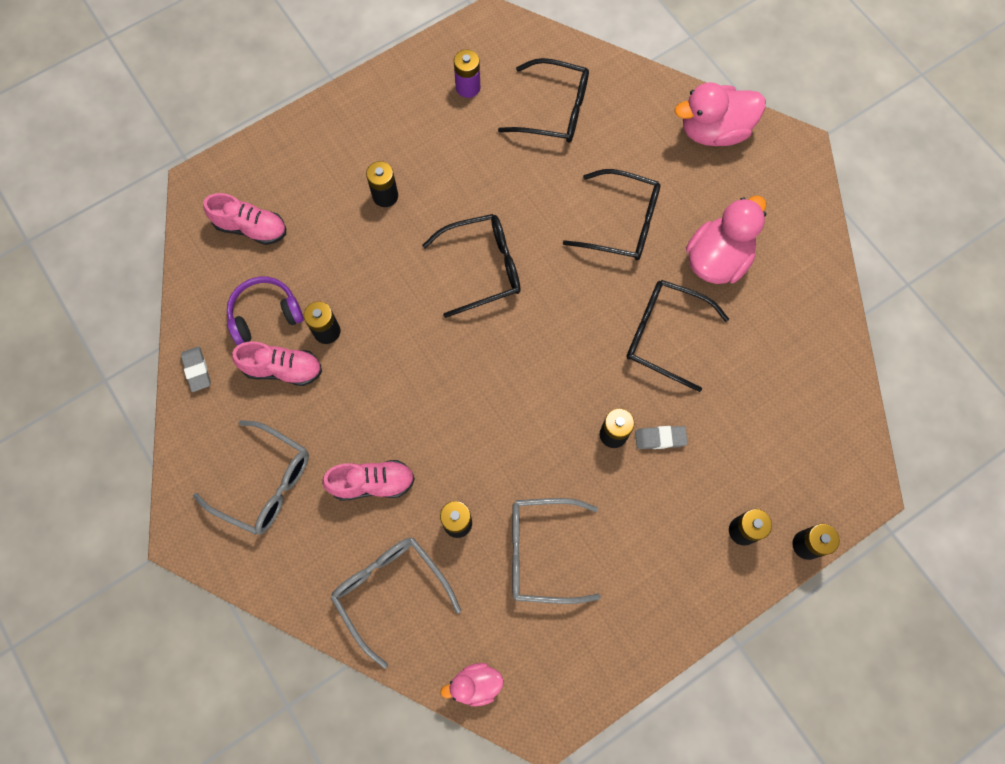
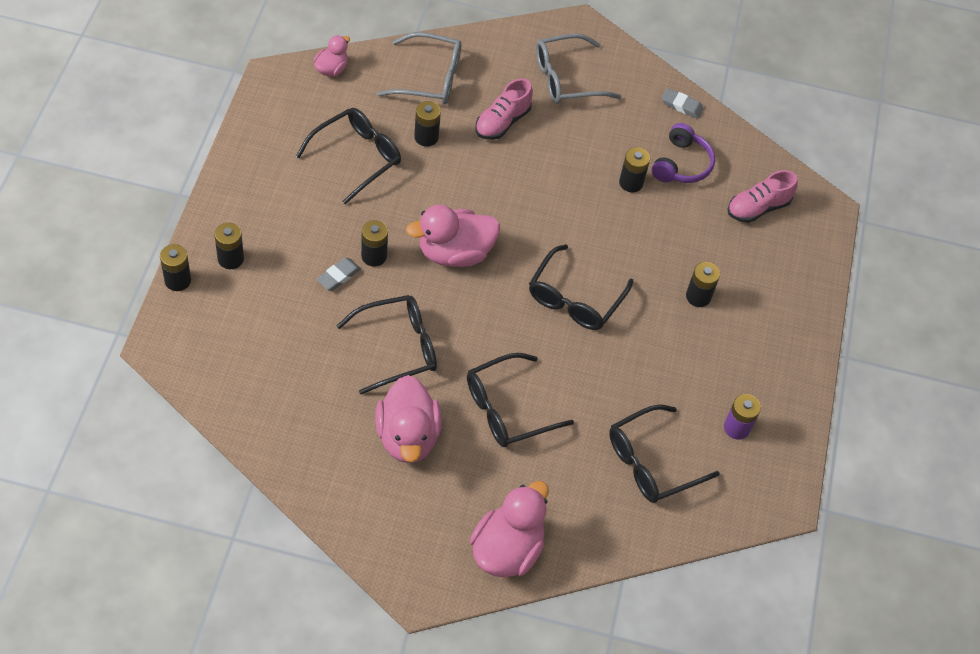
camera: 130 degrees right, 15 degrees down
(283, 369) = (631, 142): pink shoe -> none
(541, 383) = (454, 253): none -> pink duck
(541, 552) = (357, 157): grey glasses -> black glasses

